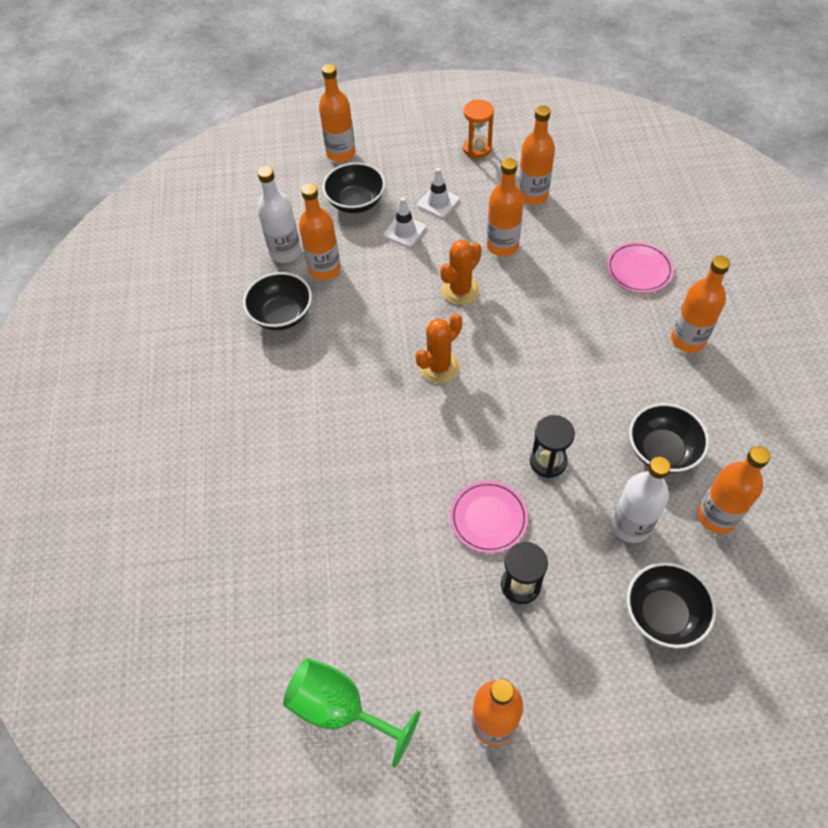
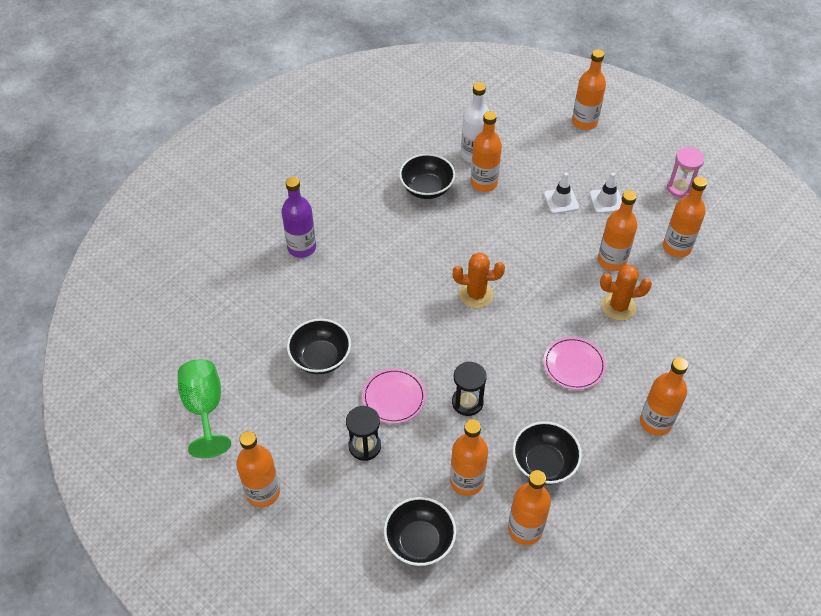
camera: 45 degrees right, 5 degrees down
(236, 468) = (302, 248): none -> purple bottle
(356, 202) = (554, 159): black bowl -> black bowl (320, 358)
(460, 290) = (548, 264): orange cactus -> orange cactus (618, 307)
(477, 148) = (680, 188): orange hourglass -> pink hourglass
(630, 525) = (466, 481): white bottle -> orange bottle
(639, 269) = (684, 353): pink plate -> pink plate (574, 365)

